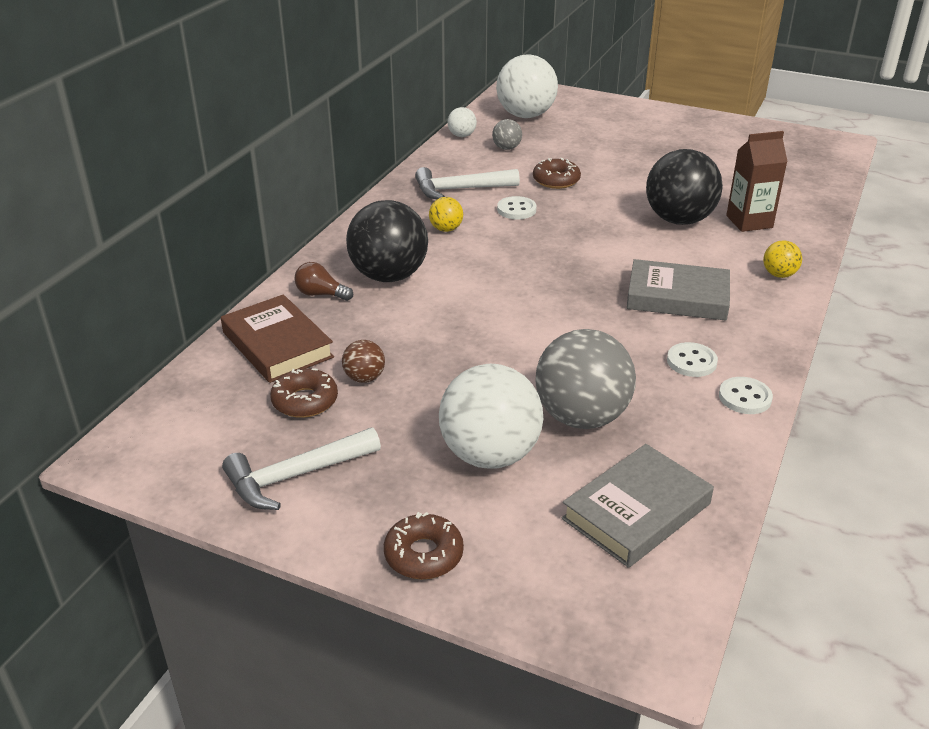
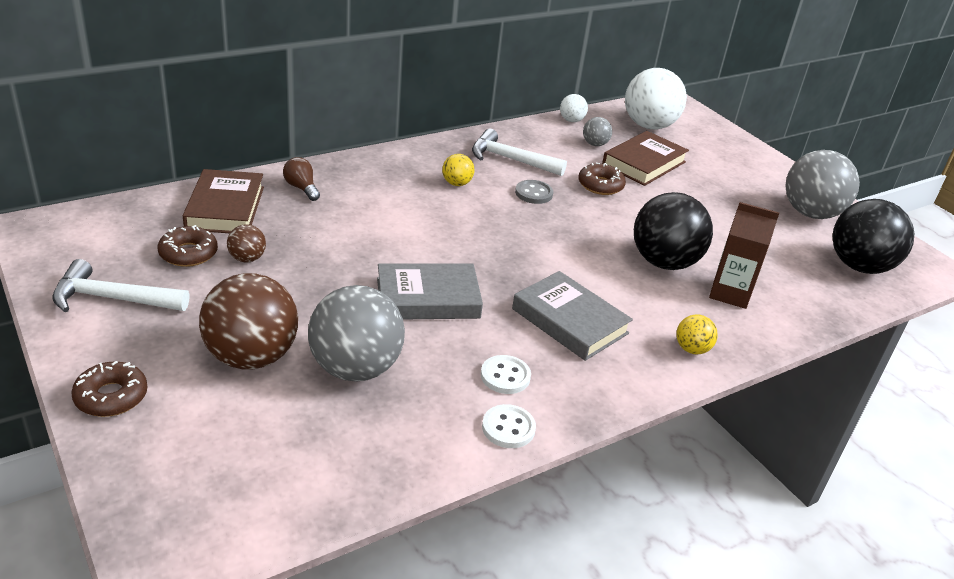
camera: 30 degrees right, 0 degrees up
(389, 276) = (366, 197): black ball -> black ball (859, 266)
(490, 455) = (251, 357): white ball -> brown ball
(516, 210) = (533, 193): white button -> grey button
(563, 148) = (644, 163): none -> brown book
(636, 511) = (293, 459): grey book -> grey book (428, 298)
(722, 137) = (810, 213): none -> grey ball

